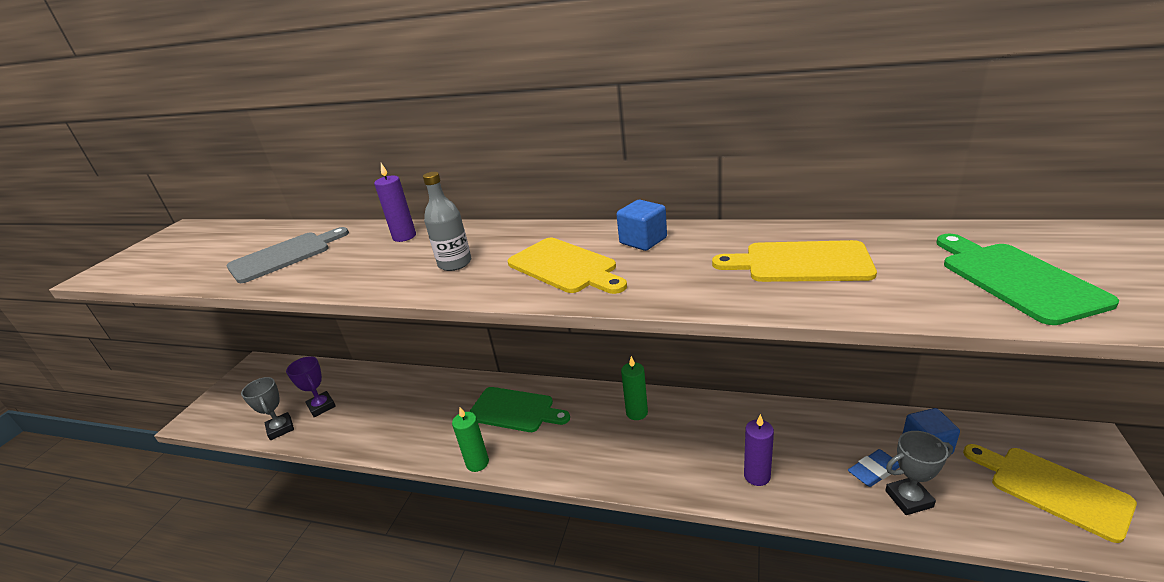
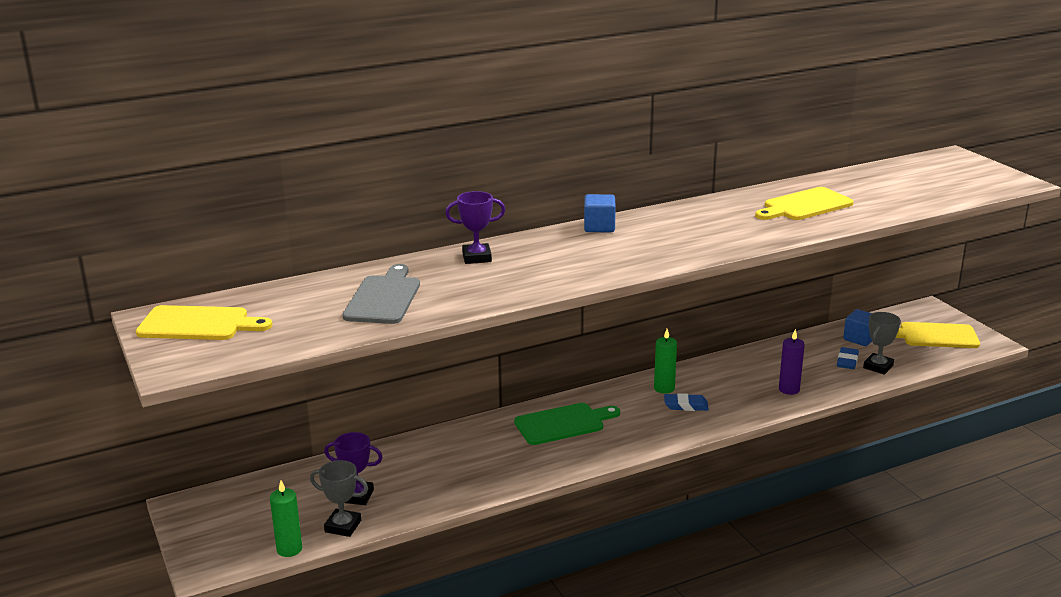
camera: 45 degrees left, 5 degrees down
(404, 236) = (476, 257): purple candle -> purple trophy
(455, 263) = (574, 261): grey bottle -> none
(477, 463) = (588, 463): green candle -> green candle (289, 549)
(565, 267) = (665, 242): yellow cutting board -> yellow cutting board (198, 324)
(631, 442) = (686, 405): none -> blue eraser
(643, 241) = (687, 216): blue cube -> blue cube (599, 227)
(1016, 279) = (913, 189): green cutting board -> none

